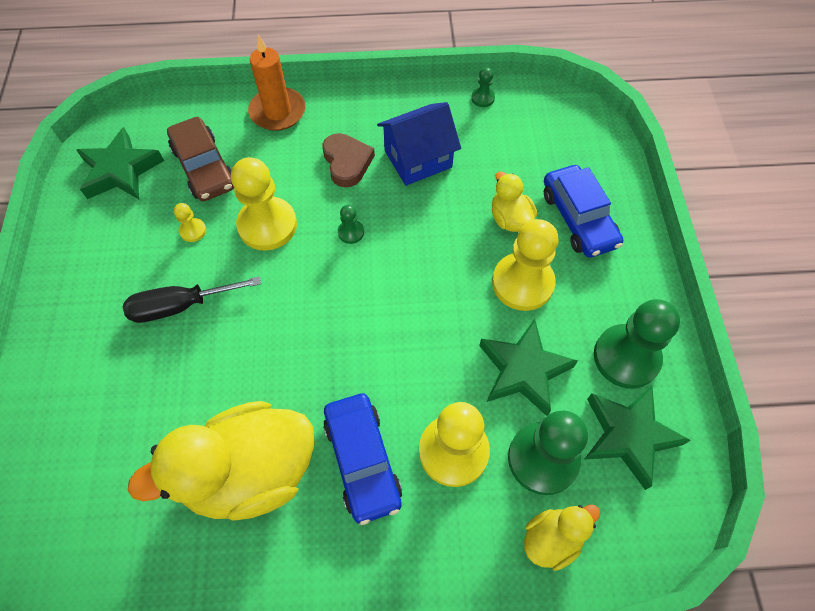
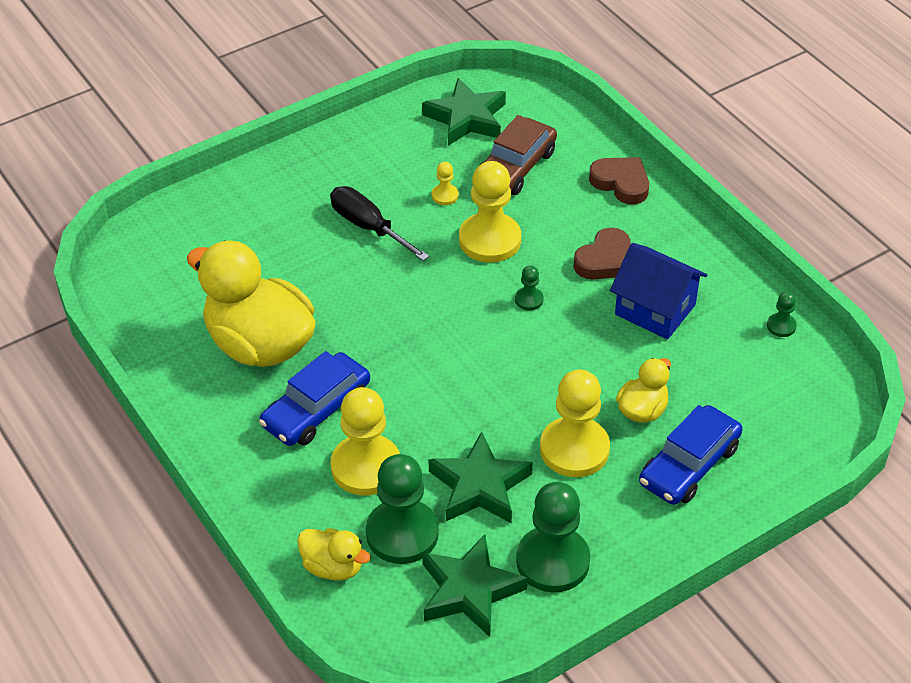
camera: 60 degrees right, 15 degrees down
(277, 112) = (621, 183): orange candle -> brown heart

